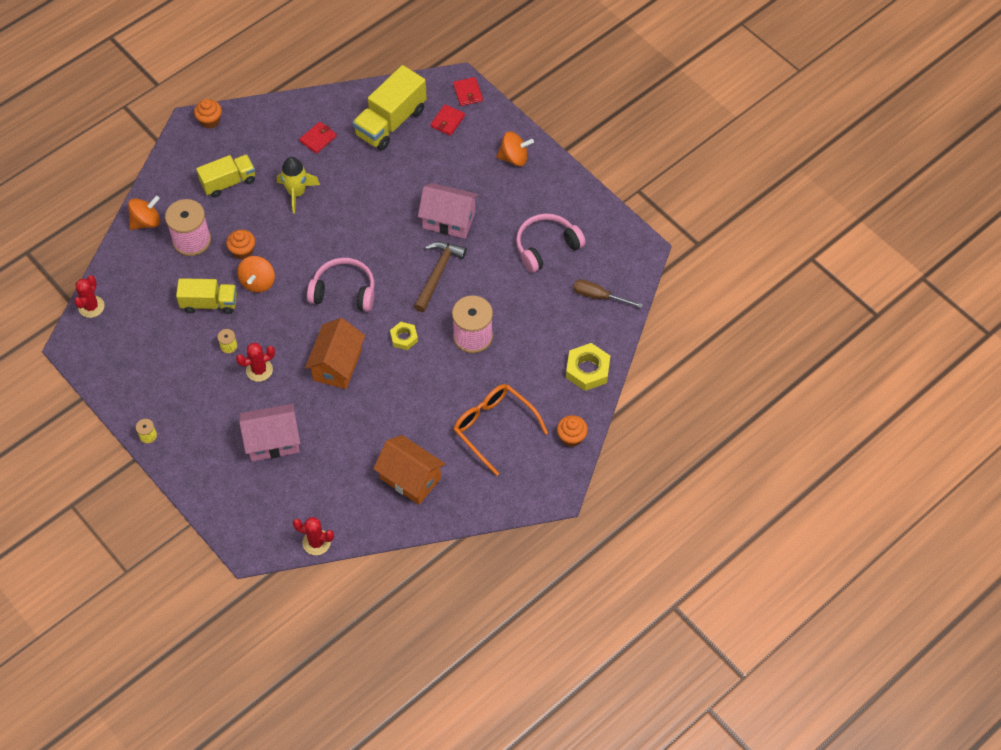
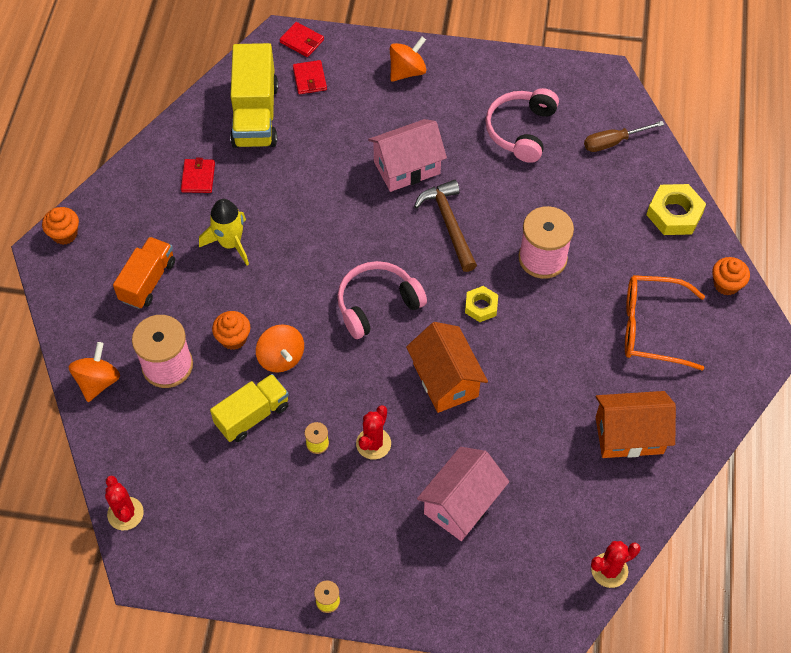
camera: 40 degrees left, 0 degrees up
(228, 182) = (148, 281): yellow truck -> orange truck

